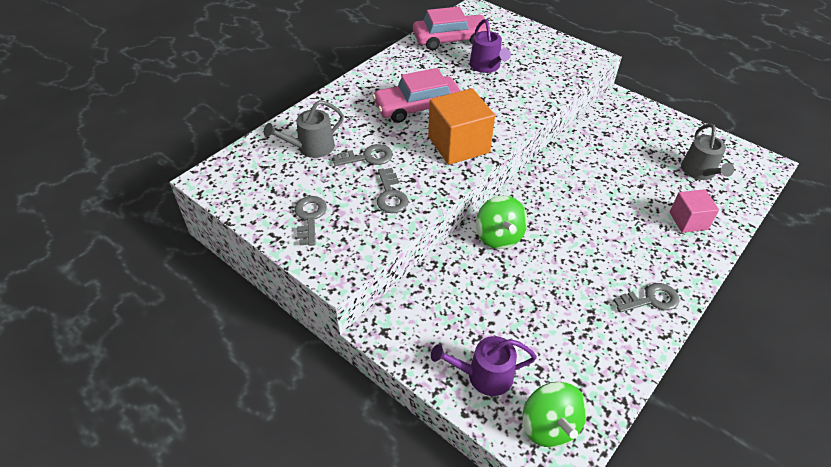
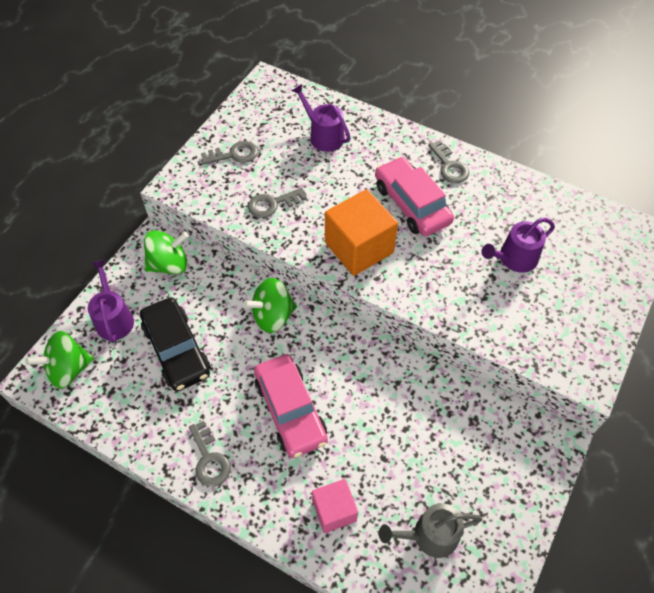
camera: 80 degrees right, 10 degrees up
(311, 147) = (323, 136): grey watering can -> purple watering can
(367, 157) = (320, 178): grey key -> grey key (449, 166)
(418, 317) = (169, 264): none -> green spinning top
(450, 39) = (557, 217): pink car -> pink car (290, 410)
(530, 317) = (176, 349): none -> black car

